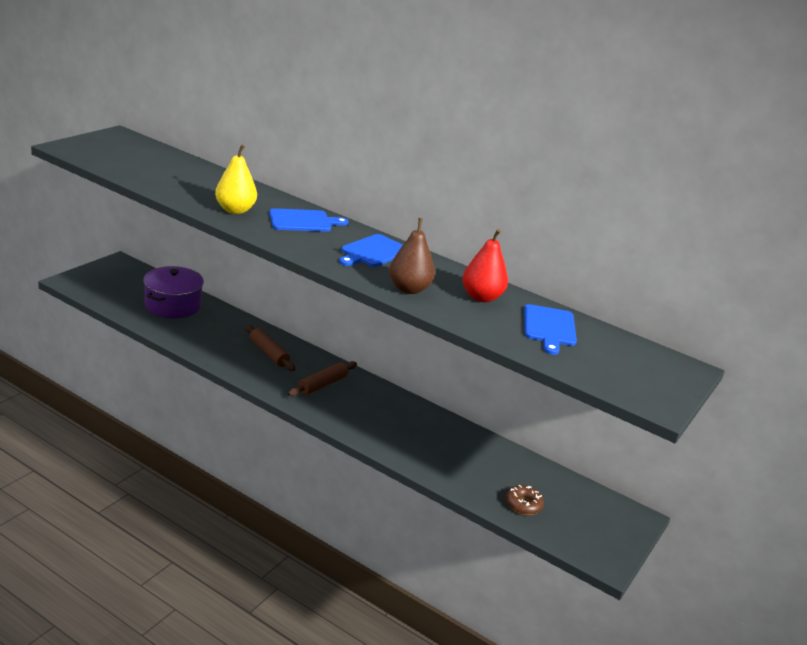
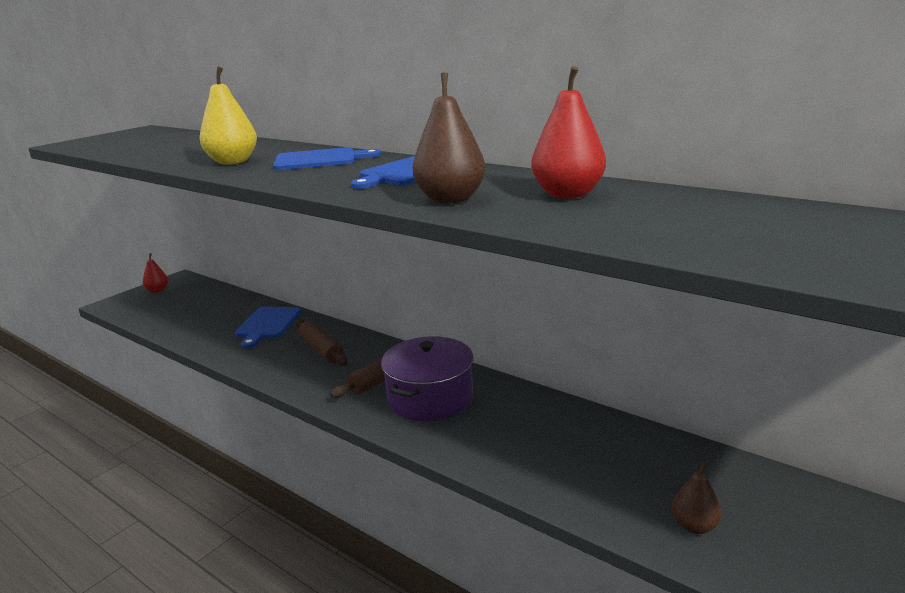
camera: 10 degrees right, 5 degrees down
(105, 272) = (157, 290): none -> red pear
(173, 305) = (220, 312): purple pot -> purple pot (430, 398)
(523, 505) = (694, 526): brown donut -> brown pear
(549, 327) = (690, 213): blue cutting board -> blue cutting board (267, 324)

